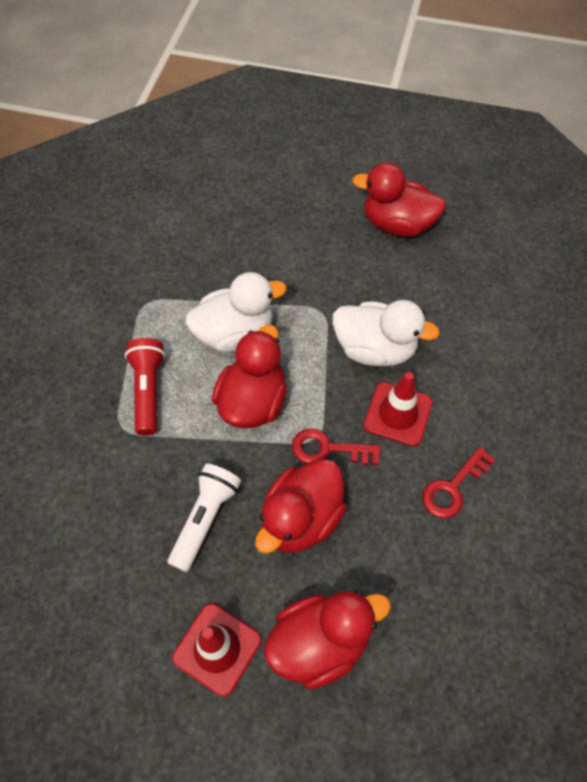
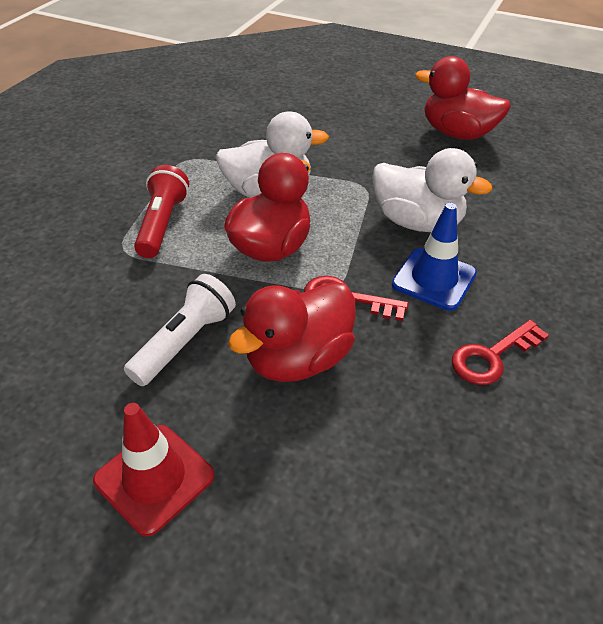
camera: 10 degrees right, 15 degrees down
(320, 643) = (290, 495): red duck -> none
(398, 414) = (434, 279): red traffic cone -> blue traffic cone

